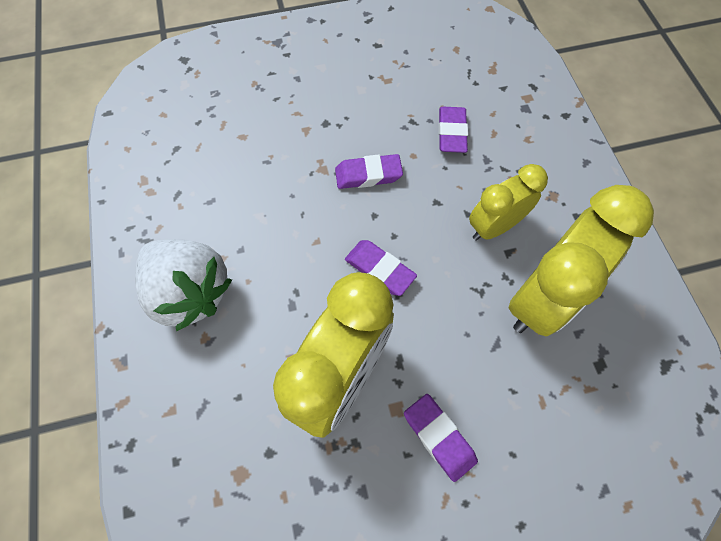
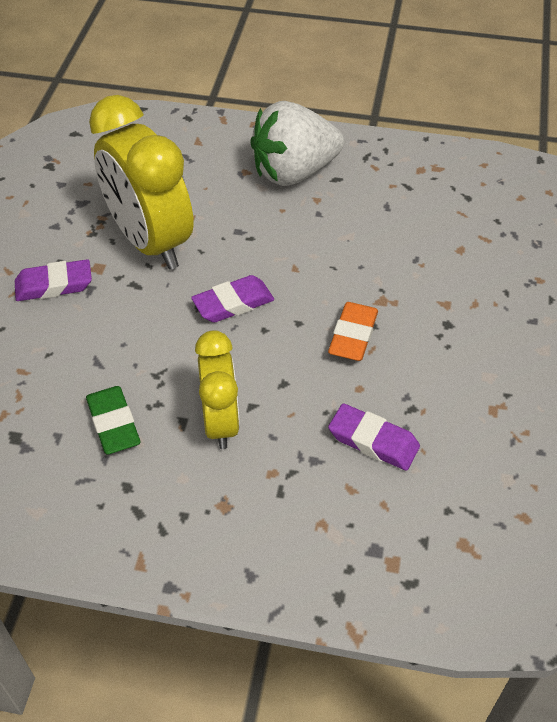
camera: 115 degrees right, 15 degrees down
(368, 175) = (353, 336): purple eraser -> orange eraser
(542, 297) = (113, 424): yellow clock -> green eraser

